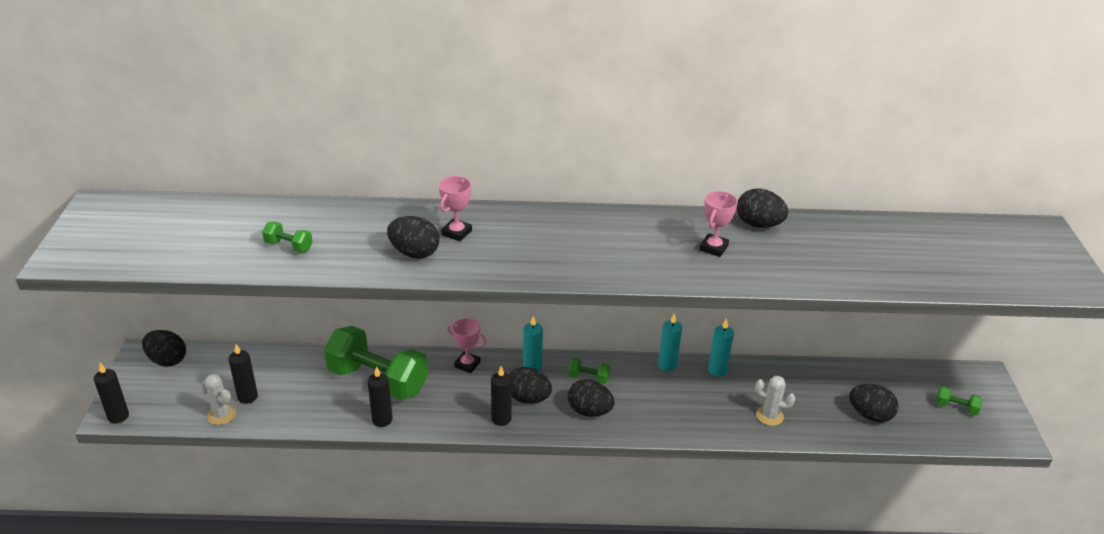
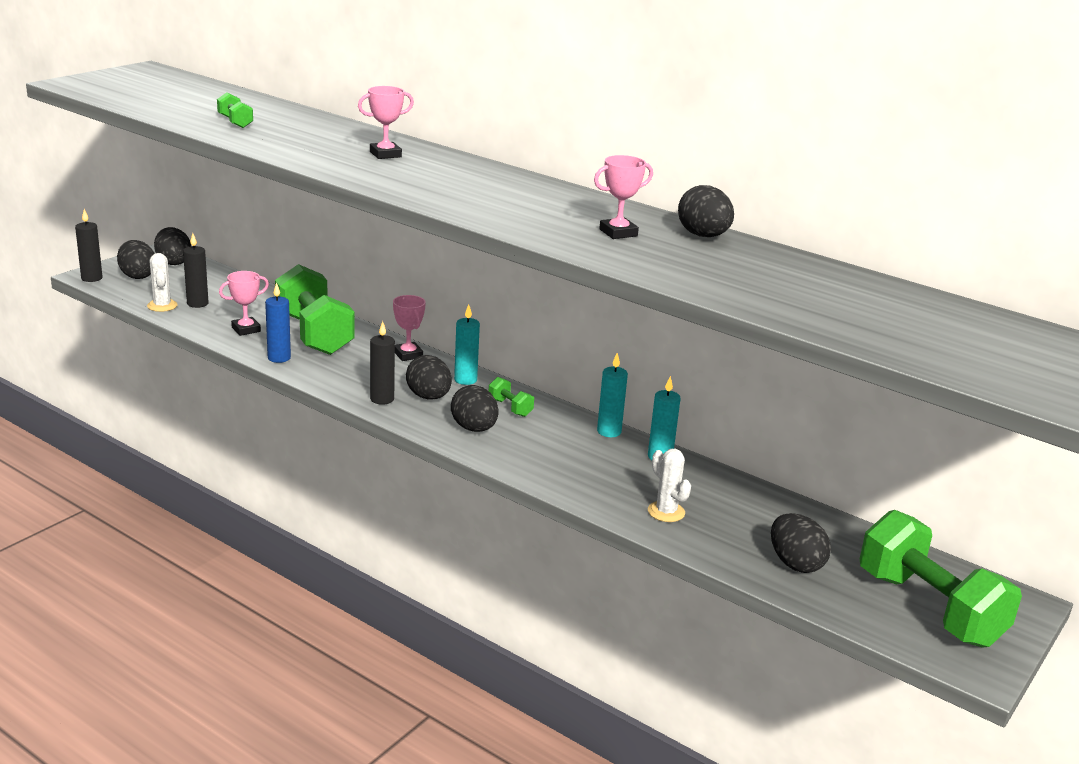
camera: 35 degrees right, 10 degrees down
(321, 404) = (246, 329): none -> pink trophy
(382, 420) = (279, 358): black candle -> blue candle
(414, 253) = (326, 153): black egg -> black egg (137, 276)
(956, 408) = (929, 608): green dumbbell -> green dumbbell, size x2.44

